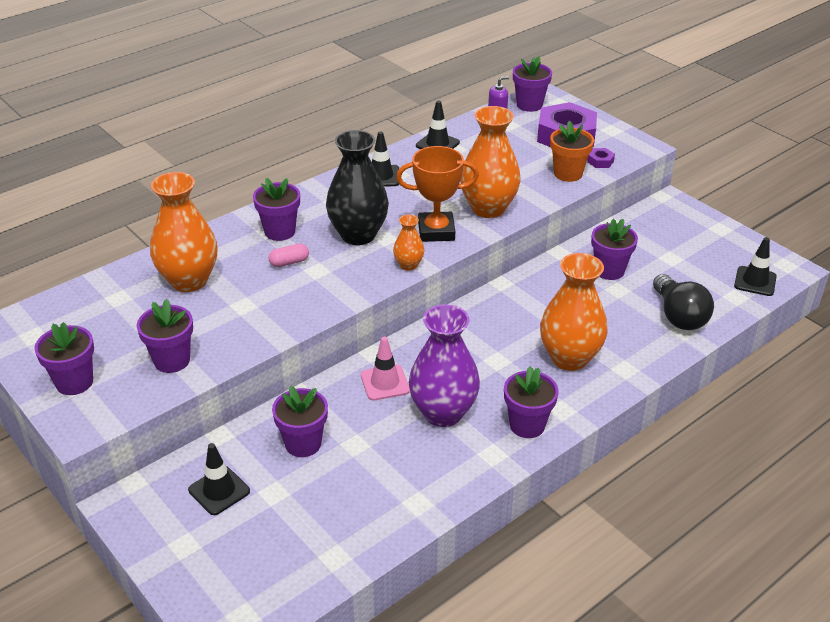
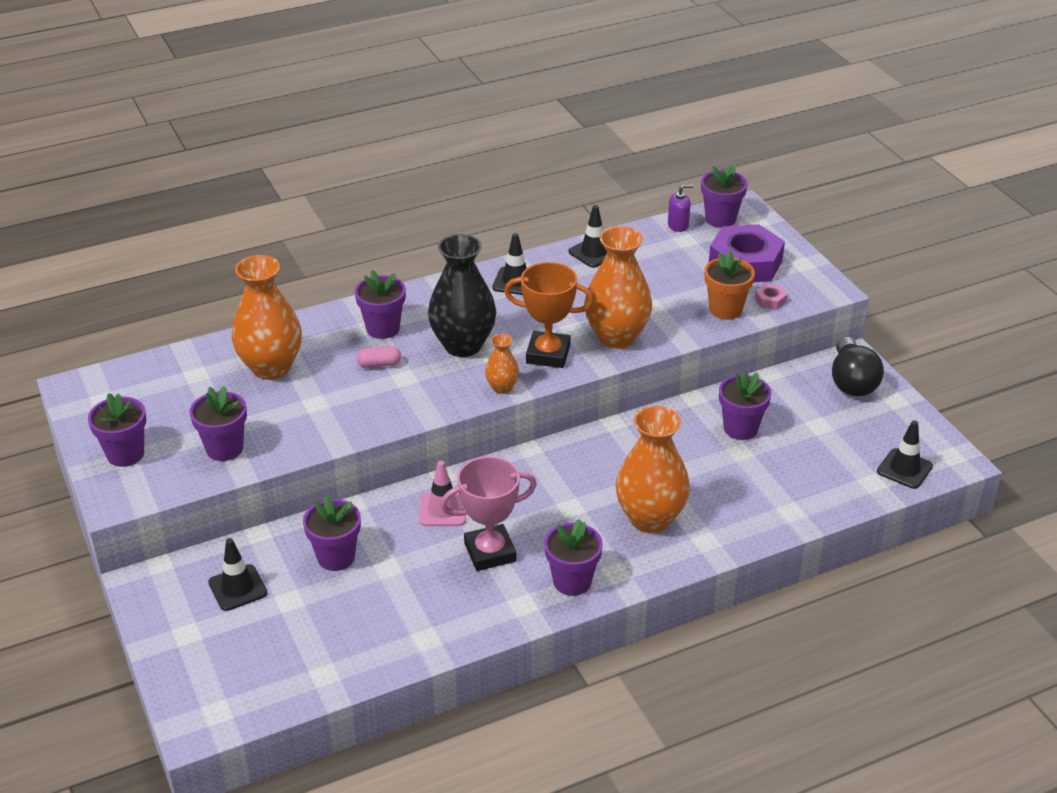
camera: 15 degrees right, 0 degrees up
(443, 413) = (490, 552): purple vase -> pink trophy
(600, 161) = (770, 300): purple nut -> pink nut
(678, 316) = (795, 493): black light bulb -> black light bulb (851, 381)

